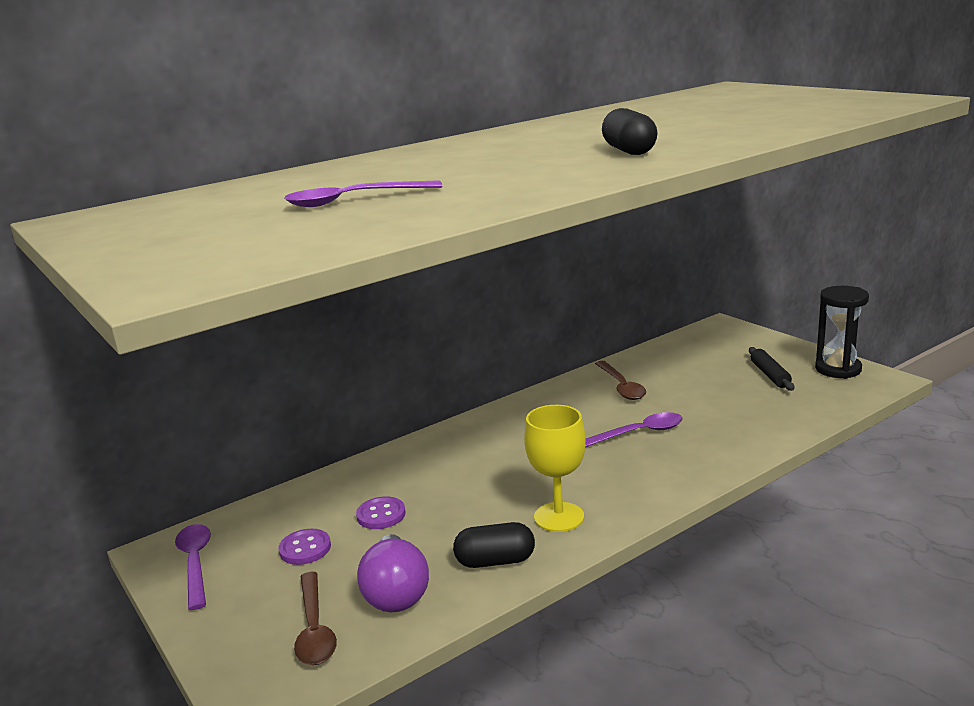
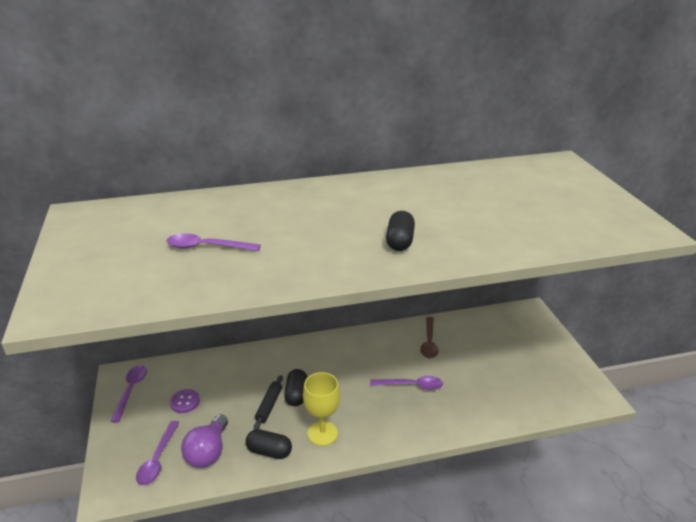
camera: 20 degrees right, 10 degrees up
(314, 629) = (157, 459): brown spoon -> purple spoon
(381, 515) = (234, 393): purple button -> none
(481, 488) = (296, 394): none -> black capsule
(770, 375) = (528, 366): black rolling pin -> black rolling pin (269, 405)
(838, 369) = (578, 378): black hourglass -> none

